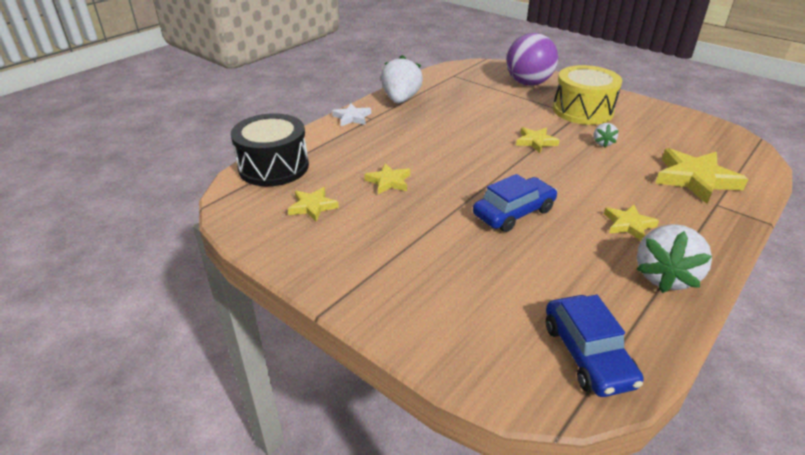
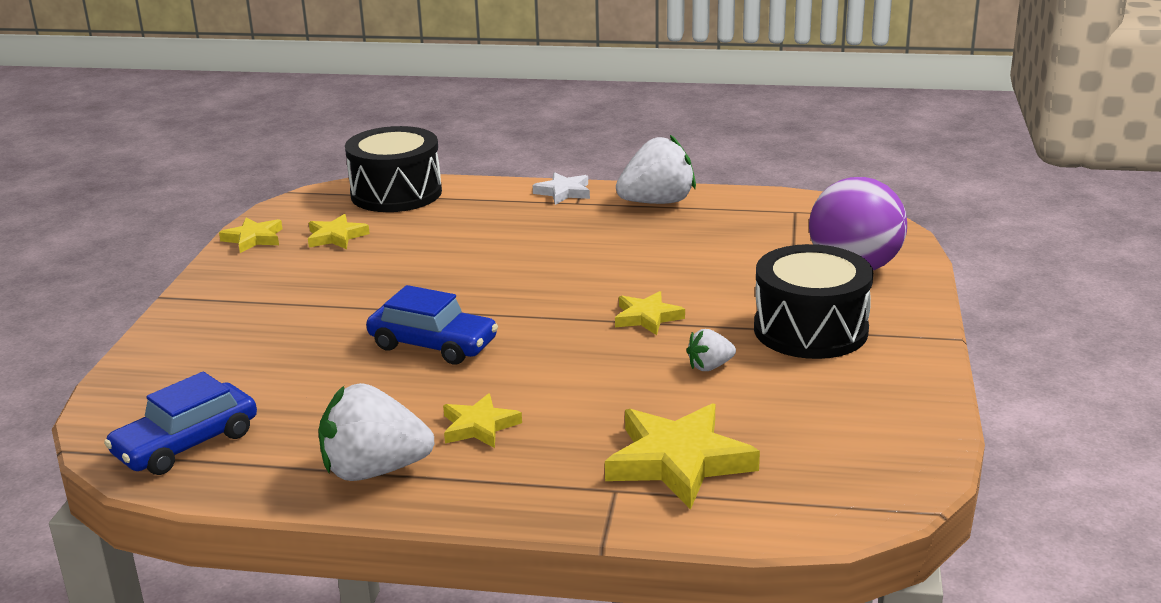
camera: 60 degrees right, 10 degrees down
(388, 181) = (429, 257): yellow star -> yellow star (253, 239)
(582, 110) = (810, 330): yellow drum -> black drum

